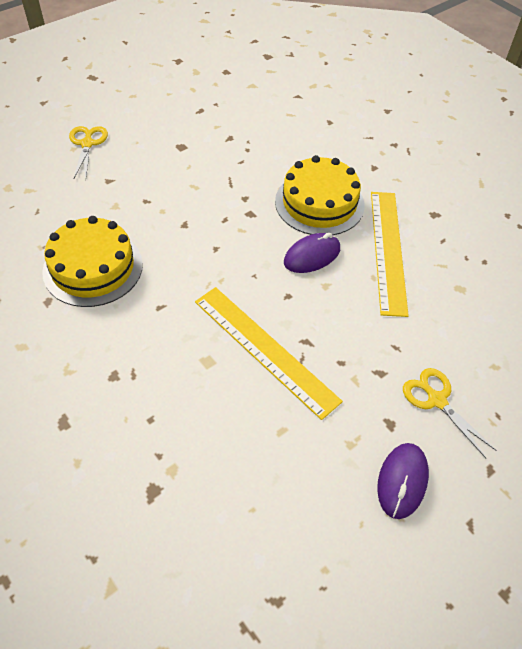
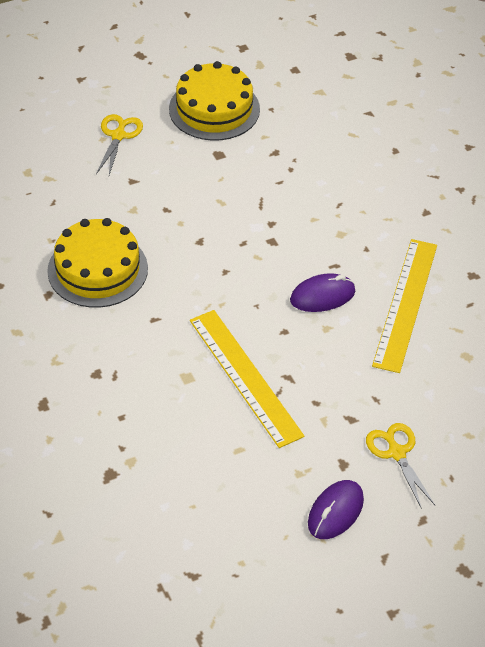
camera: 15 degrees right, 5 degrees down
(319, 203) = (350, 242): yellow cake -> yellow cake (214, 109)

